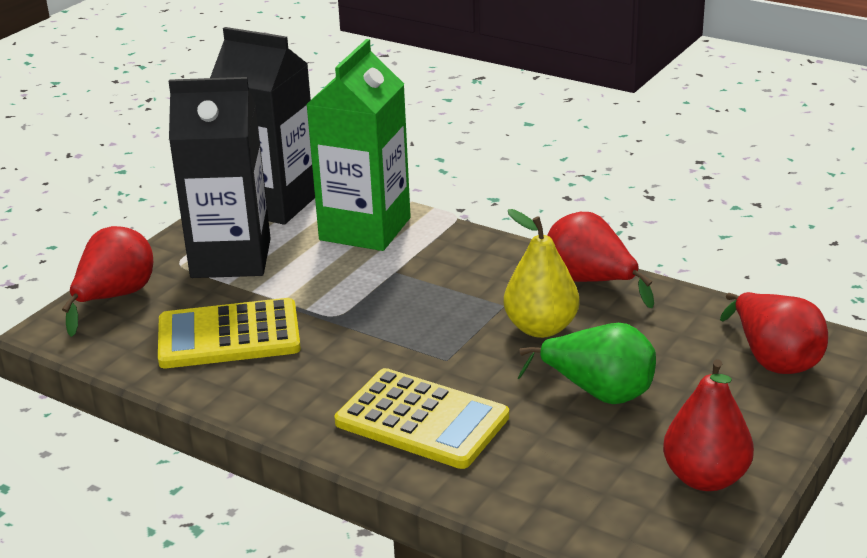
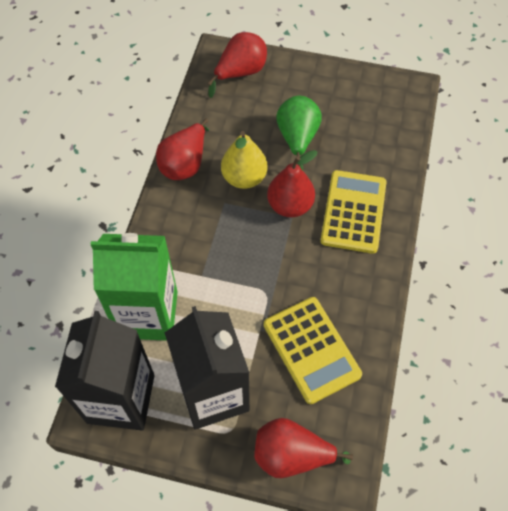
camera: 110 degrees left, 30 degrees up
(705, 478) = (348, 87): red pear -> red pear (290, 205)

